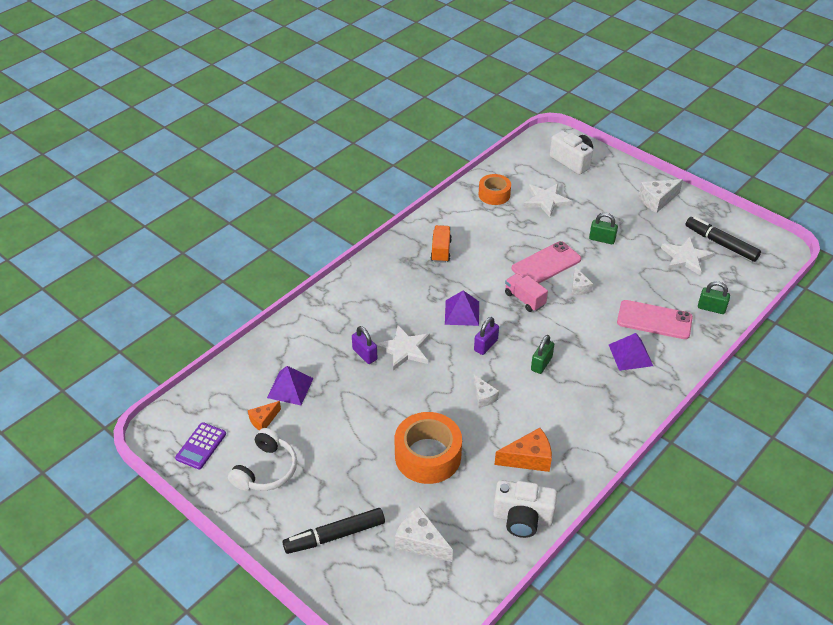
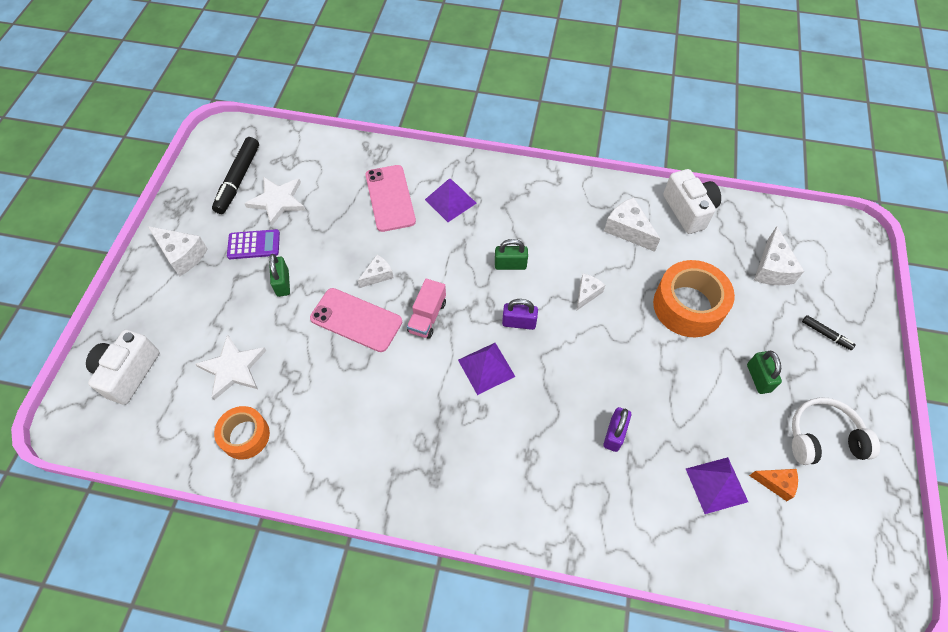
camera: 120 degrees left, 15 degrees up
(201, 446) = (858, 527): purple calculator -> purple calculator (254, 245)
(334, 535) = (826, 335): black marker -> black marker, size x0.50
(404, 349) = (578, 397): white star -> none
(441, 251) = (394, 444): orange truck -> none
(528, 458) = (628, 230): orange cheese -> white cheese
(711, 308) = (346, 162): green padlock -> green padlock (758, 378)

